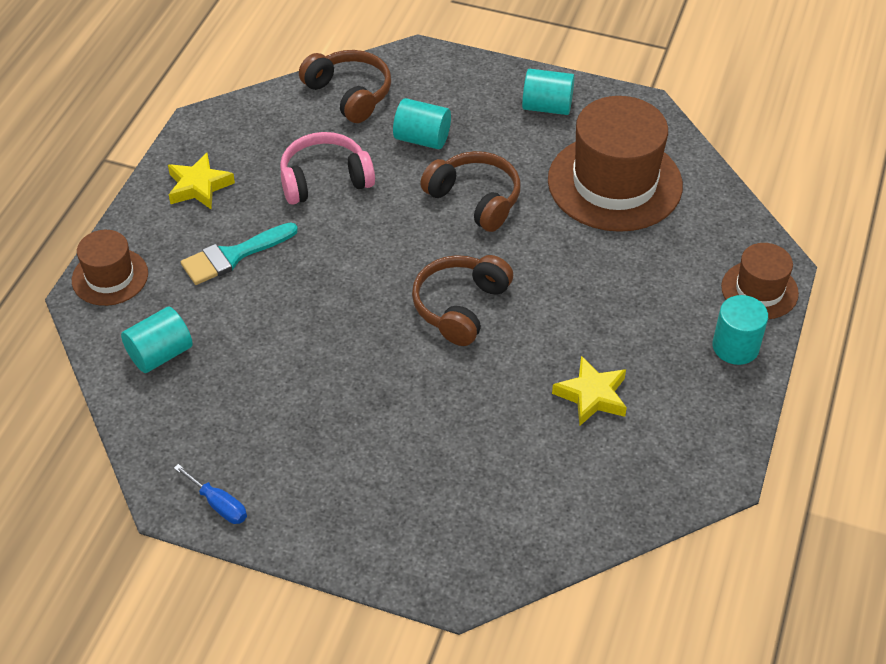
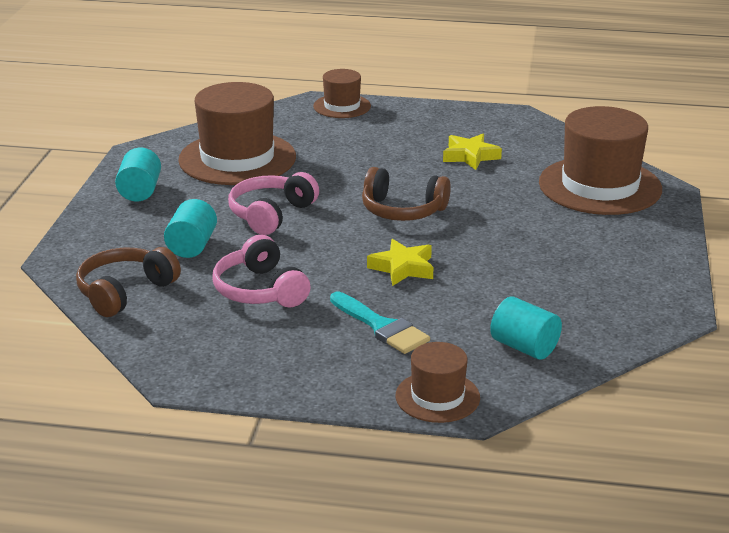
camera: 100 degrees left, 20 degrees down
(199, 186) = (286, 363): yellow star -> yellow star (403, 268)
(219, 505) = (665, 291): blue screwdriver -> none
(475, 199) = (271, 214): brown headphones -> pink headphones
(483, 514) = (600, 186): none -> brown hat
(735, 347) = (400, 112): turquoise cylinder -> none

